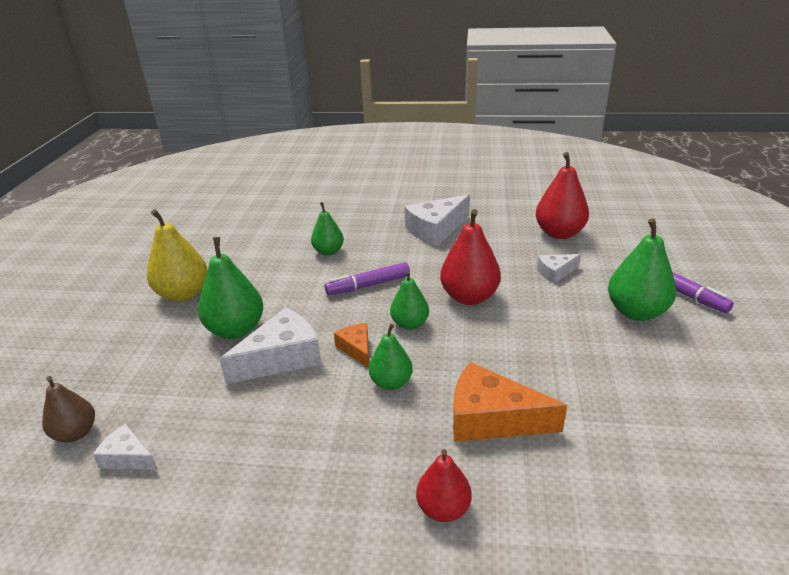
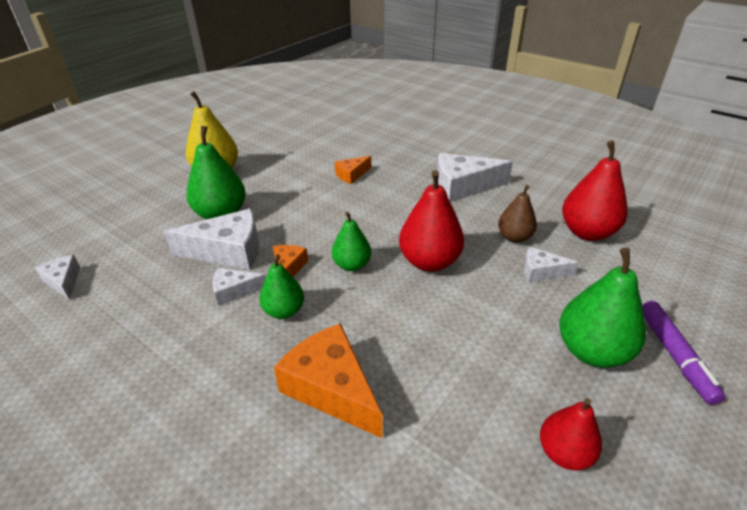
camera: 30 degrees right, 5 degrees up
(76, 433) = (56, 248): brown pear -> brown pear (514, 237)
(327, 387) = (234, 291): none -> white cheese
(328, 251) = (351, 175): green pear -> orange cheese
(368, 285) = (353, 216): purple marker -> none
(443, 508) = (208, 448): red pear -> red pear (564, 453)

